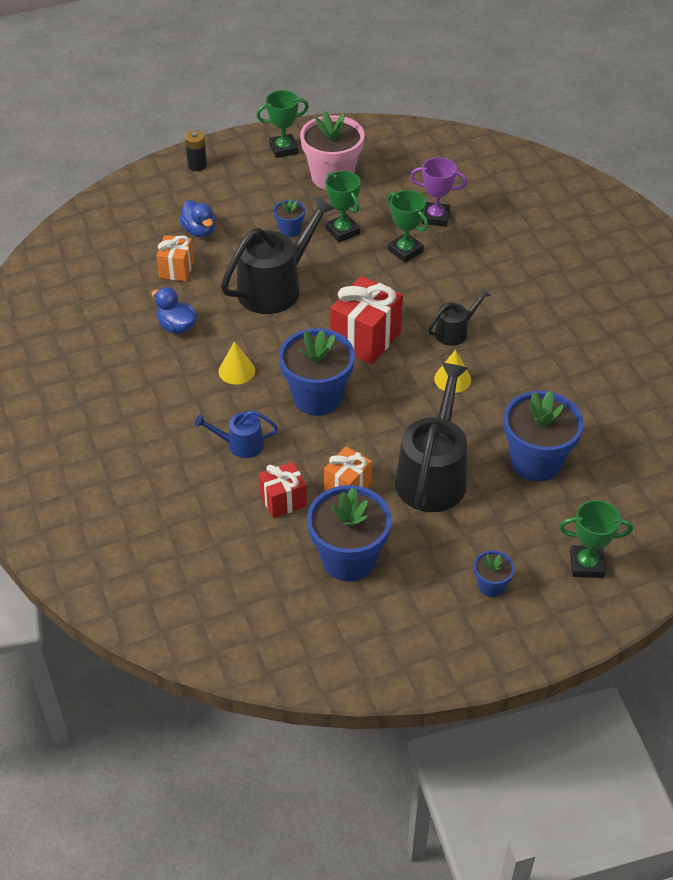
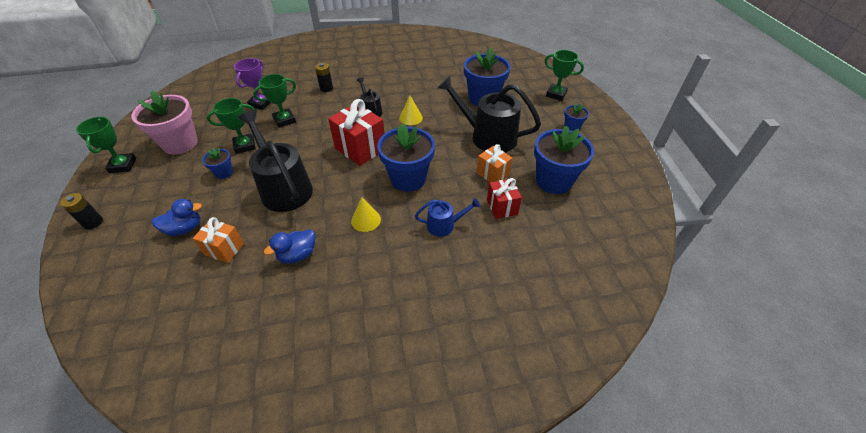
camera: 80 degrees left, 0 degrees up
(240, 444) = (444, 225): blue watering can -> blue watering can turned 105 degrees counterclockwise
(496, 272) = (326, 88): none -> black battery
(586, 564) = (556, 94): green trophy -> green trophy turned 75 degrees counterclockwise

